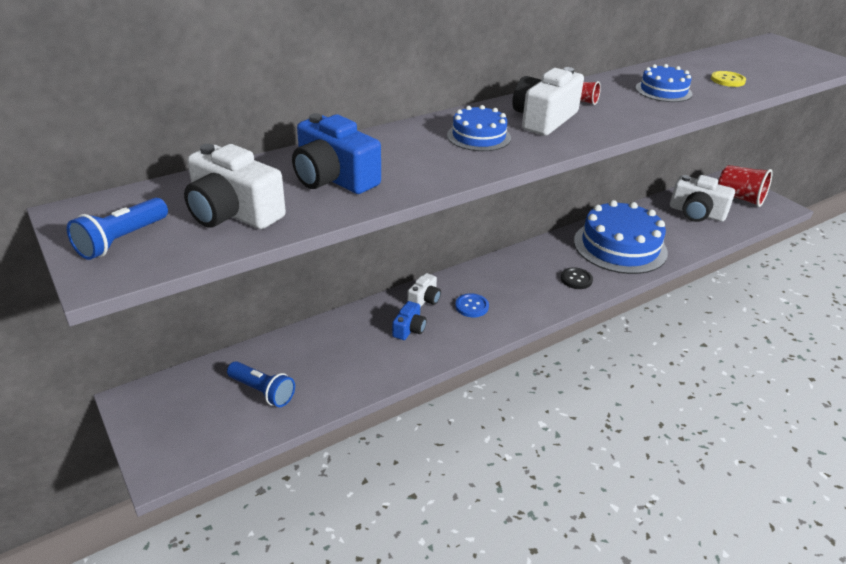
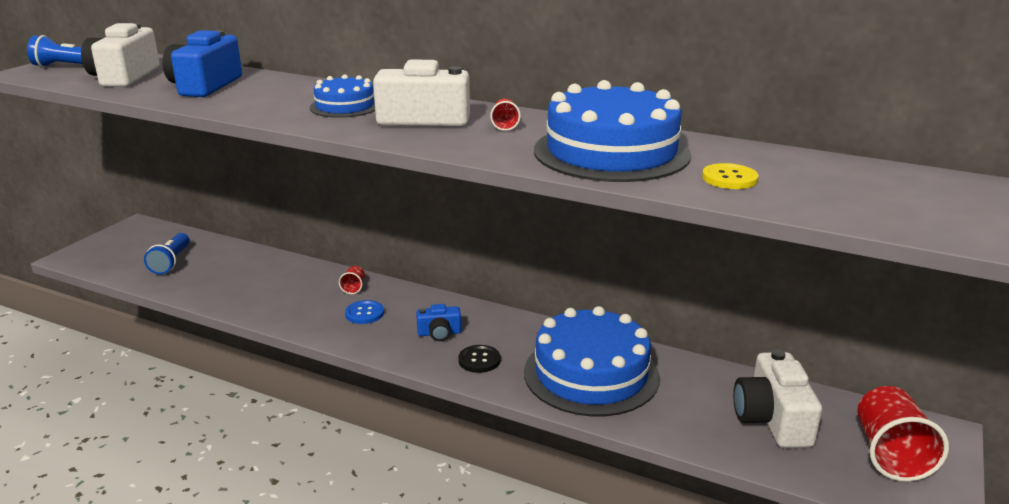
camera: 60 degrees right, 10 degrees down
(409, 329) = (300, 294): blue camera -> blue camera (439, 333)
(424, 299) = (354, 288): white camera -> red cup
(663, 91) = (611, 152): blue cake -> blue cake, size x1.93

